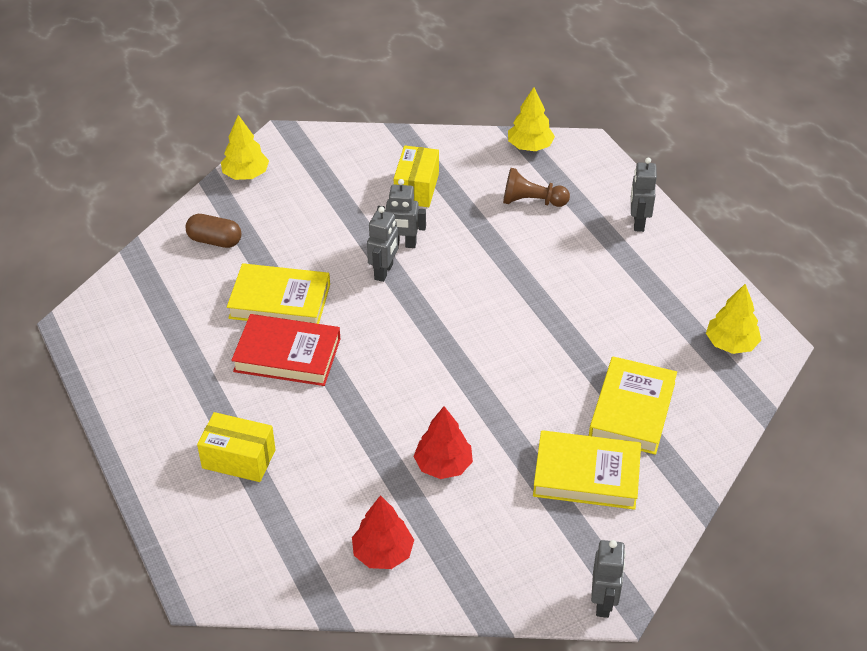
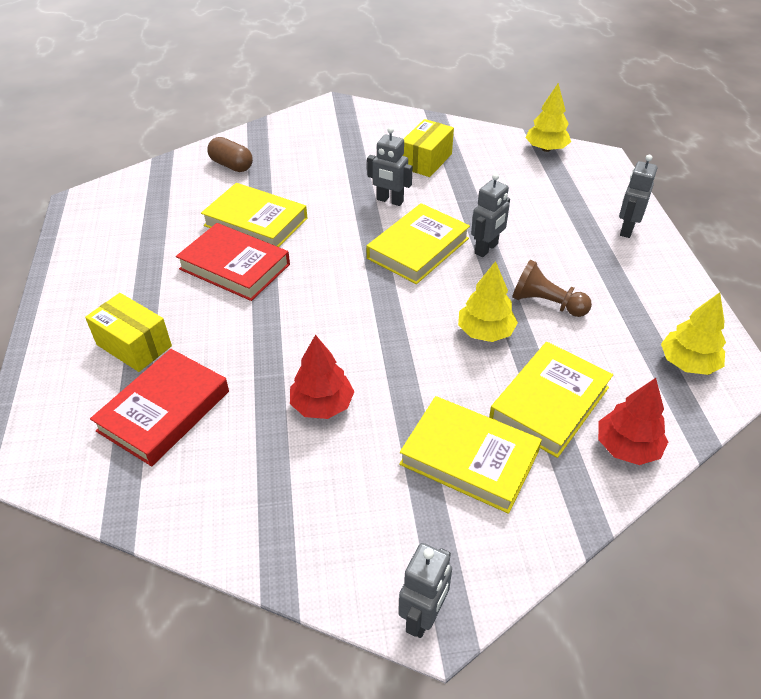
camera: 20 degrees right, 0 degrees up
(245, 175) = (287, 124): yellow tree -> yellow tree (485, 332)
(306, 510) = (164, 411): none -> red book
(383, 553) = (211, 478): red tree -> red tree (627, 447)
(384, 272) = (361, 219): grey robot -> grey robot (486, 249)
(454, 291) = (418, 248): none -> yellow book
(531, 201) = (527, 191): brown pawn -> brown pawn (546, 303)

